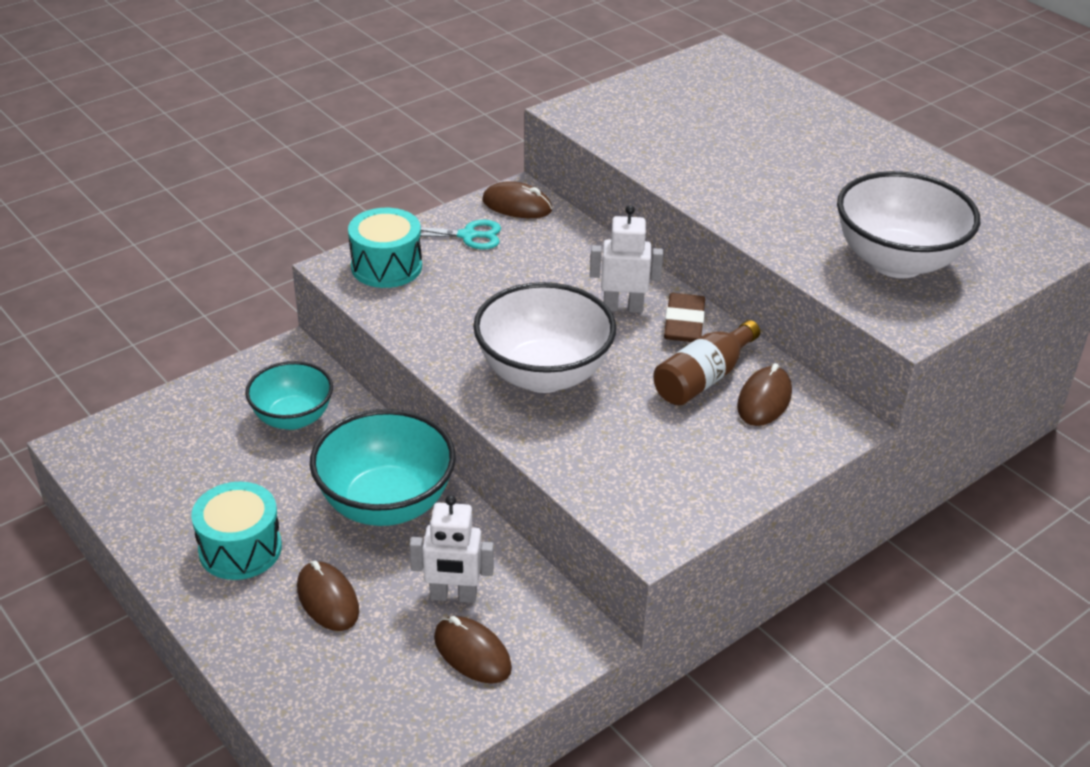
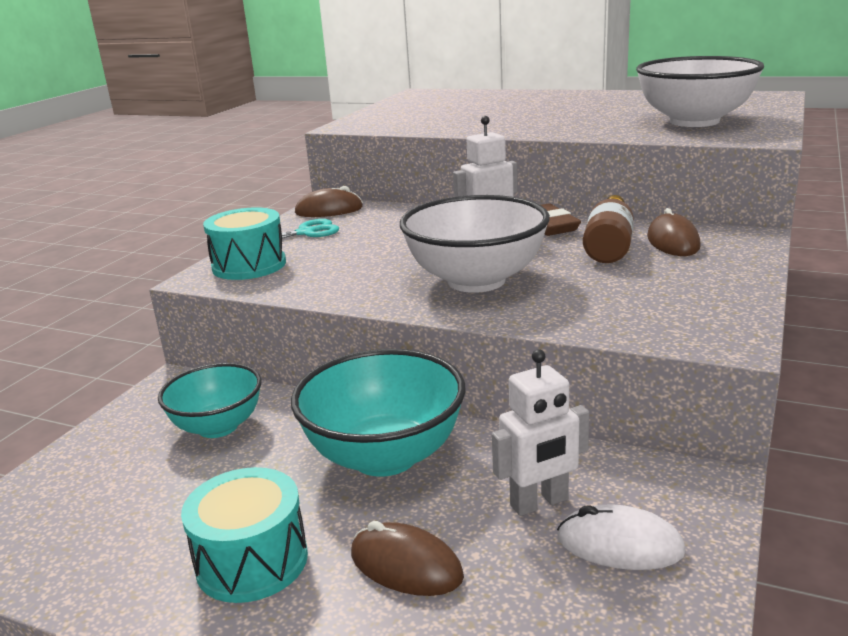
camera: 25 degrees left, 15 degrees down
(472, 653) = (620, 545): brown mouse -> white mouse

